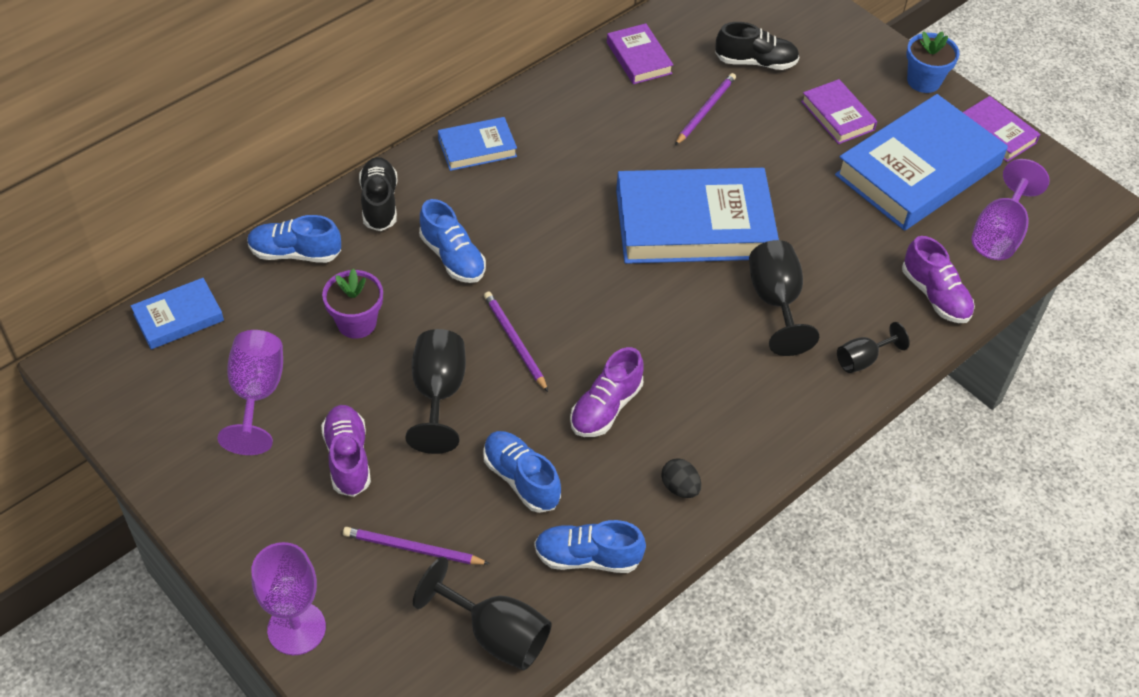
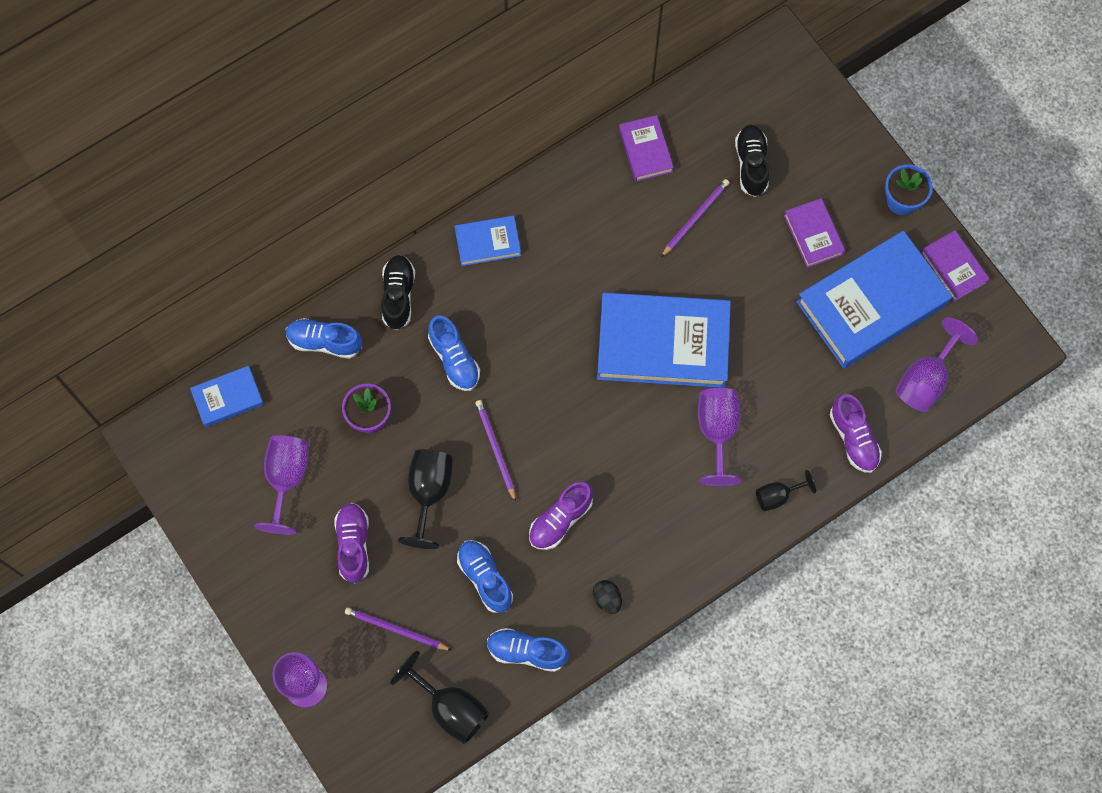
camera: 10 degrees right, 20 degrees up
(755, 62) = (751, 165): black shoe -> black shoe turned 105 degrees counterclockwise
(776, 302) = (717, 431): black goblet -> purple goblet

